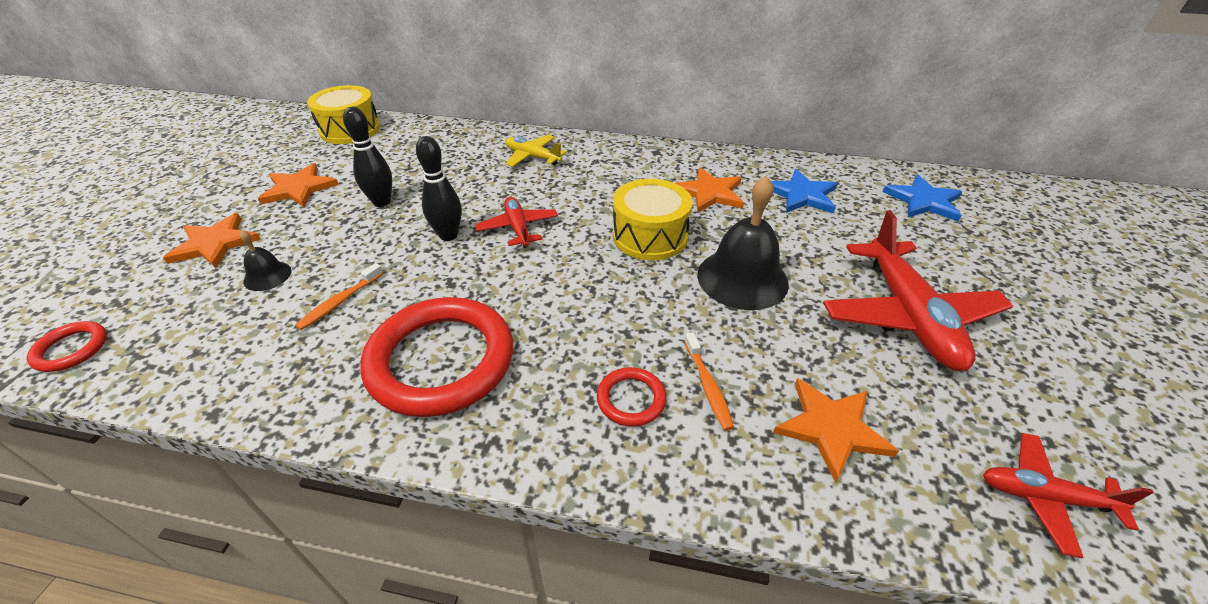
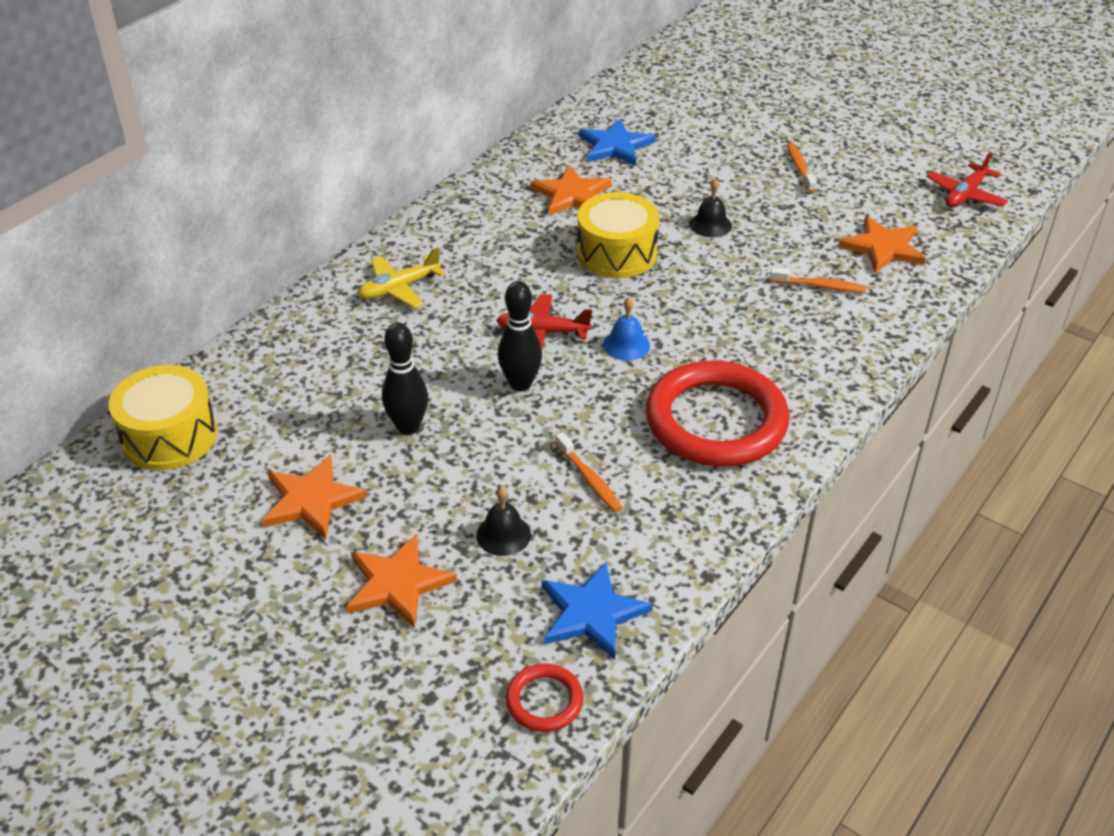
camera: 65 degrees left, 0 degrees up
(526, 275) = (626, 345): none -> blue bell
(631, 399) = (814, 327): red ring -> none
(742, 278) = (710, 224): black bell -> black bell, size x0.49
(908, 315) = (799, 167): red plane -> orange toothbrush
(923, 201) = (670, 91): blue star -> blue star (591, 613)

